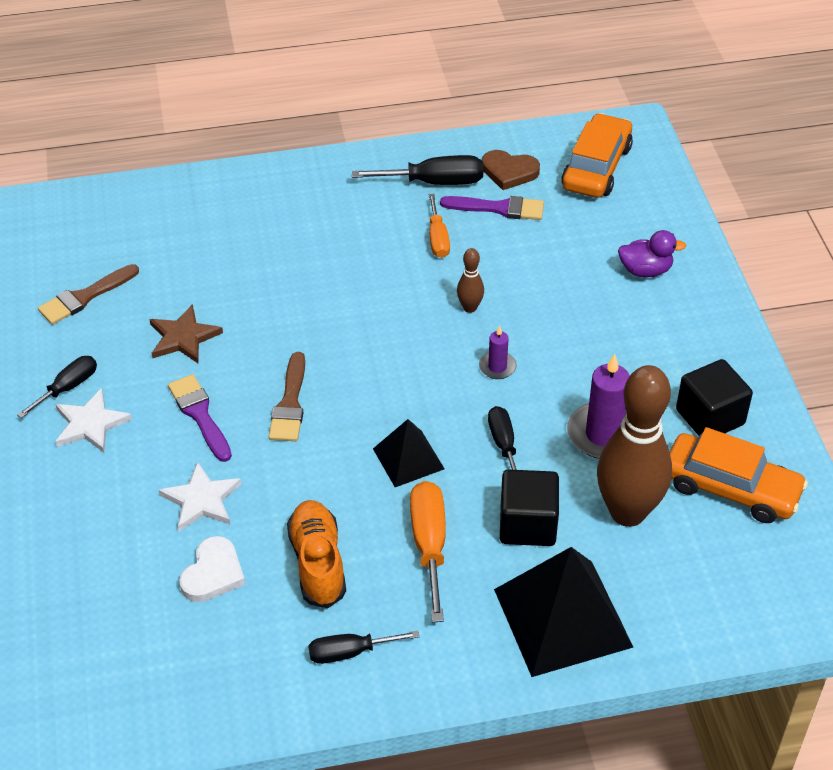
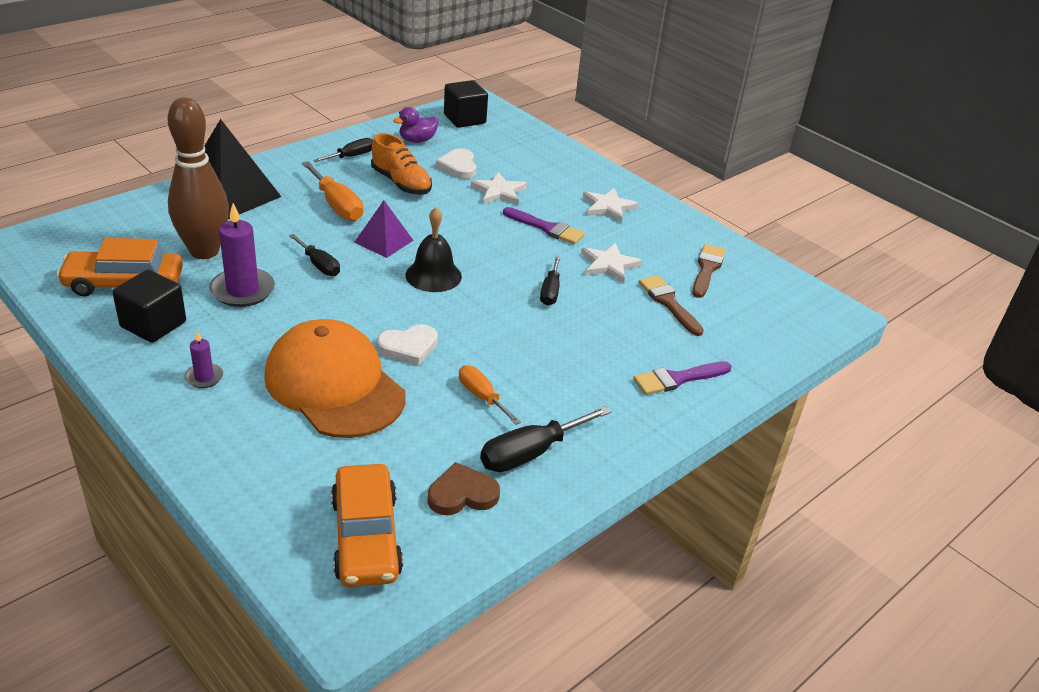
camera: 145 degrees right, 10 degrees down
(68, 388) = (646, 220): black screwdriver -> black screwdriver (550, 291)
(183, 337) = (609, 265): brown star -> white star
(290, 403) = (493, 249): brown brush -> brown brush (669, 303)
(386, 387) = (433, 275): none -> black bell
(408, 458) = (383, 241): black pyramid -> purple pyramid
(470, 308) = (408, 347): brown bowling pin -> white heart
(497, 367) = (355, 311): purple candle -> purple candle (204, 377)
(498, 208) = (445, 447): purple brush -> purple brush (678, 379)
(527, 524) = (276, 229): black cube -> black cube (464, 119)
(560, 291) = (334, 385): none -> orange cap
(645, 270) = (257, 431): purple duck -> purple duck (417, 140)

